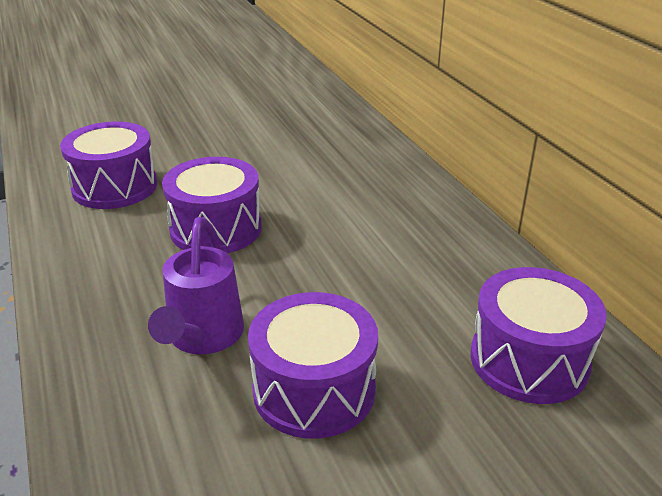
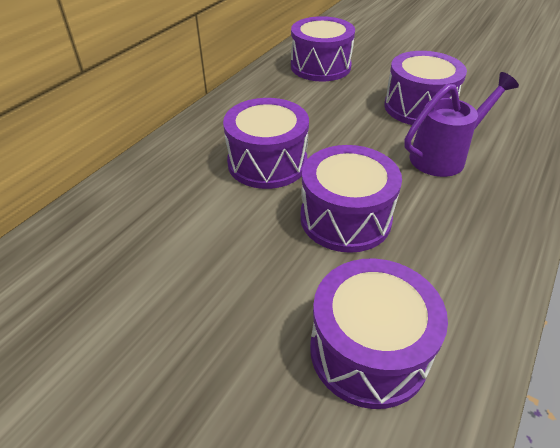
camera: 125 degrees left, 10 degrees up
(337, 222) = (267, 162): none -> purple drum

